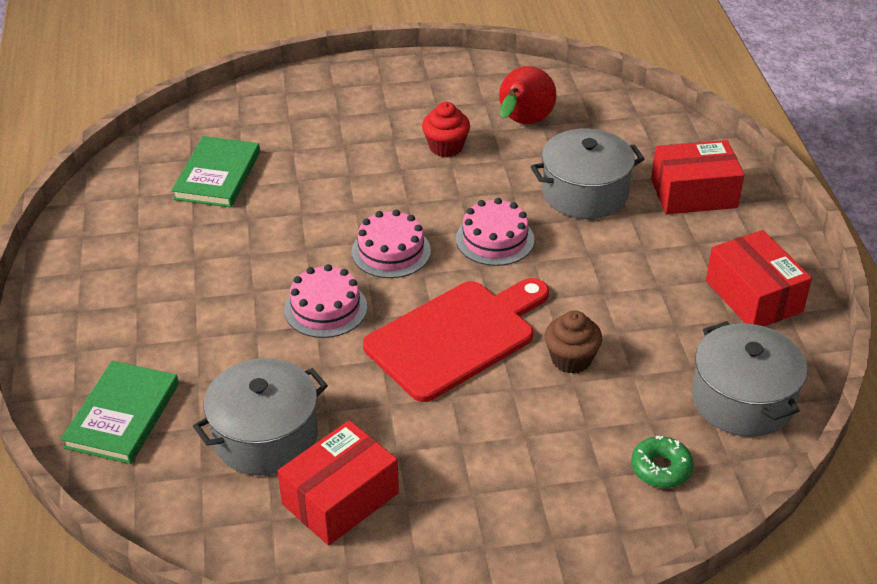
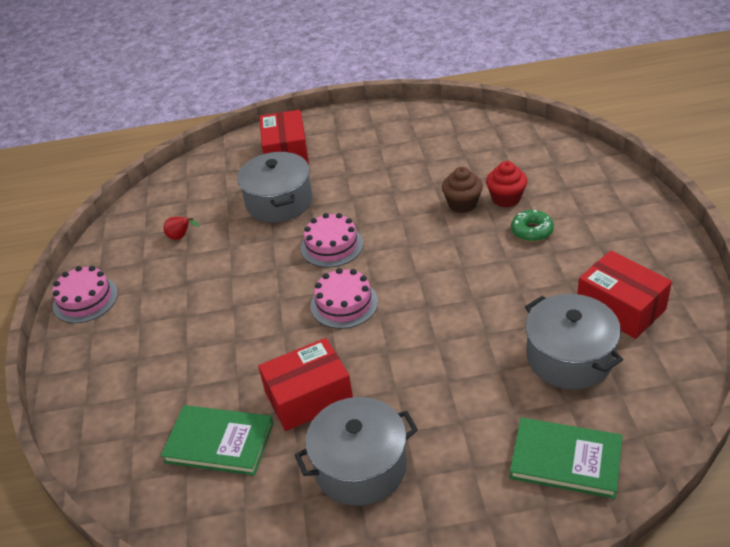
camera: 85 degrees left, 0 degrees up
(325, 308) = (416, 337): pink cake -> pink cake (85, 299)
(446, 147) = (205, 280): red cupcake -> red cupcake (506, 198)
(456, 337) = (445, 260): red cutting board -> none
(523, 123) = (181, 237): red pear -> red pear, size x0.48
(661, 468) = (554, 166): green donut -> green donut (532, 231)
(742, 400) = (490, 136): grey pot -> grey pot (360, 466)
(753, 296) = (395, 130): red box -> red box (309, 397)

